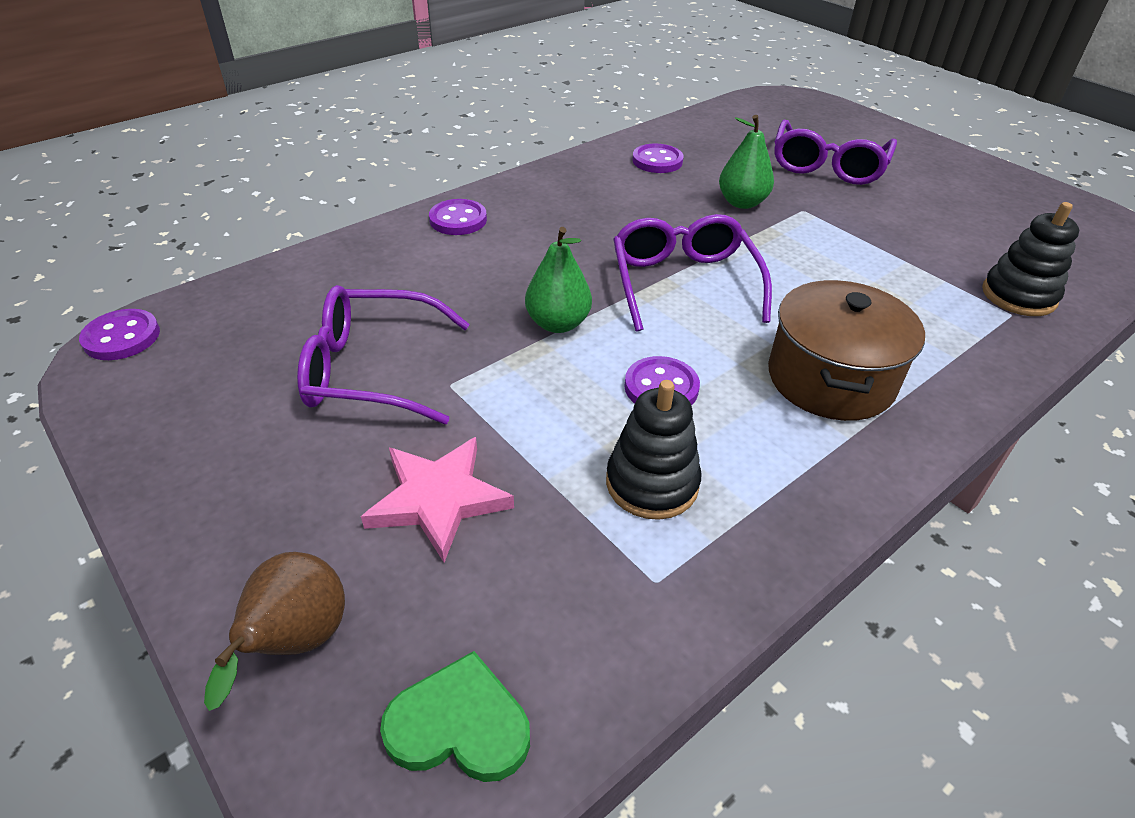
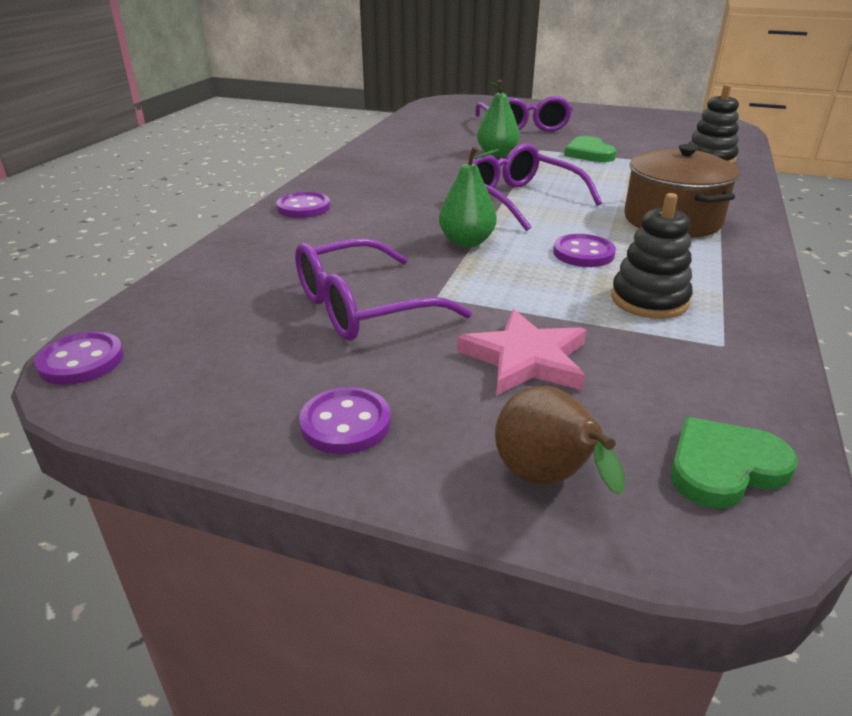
camera: 30 degrees left, 10 degrees down
(657, 161) = (409, 146): purple button -> purple button (345, 423)
(859, 235) = (589, 153): none -> green heart

